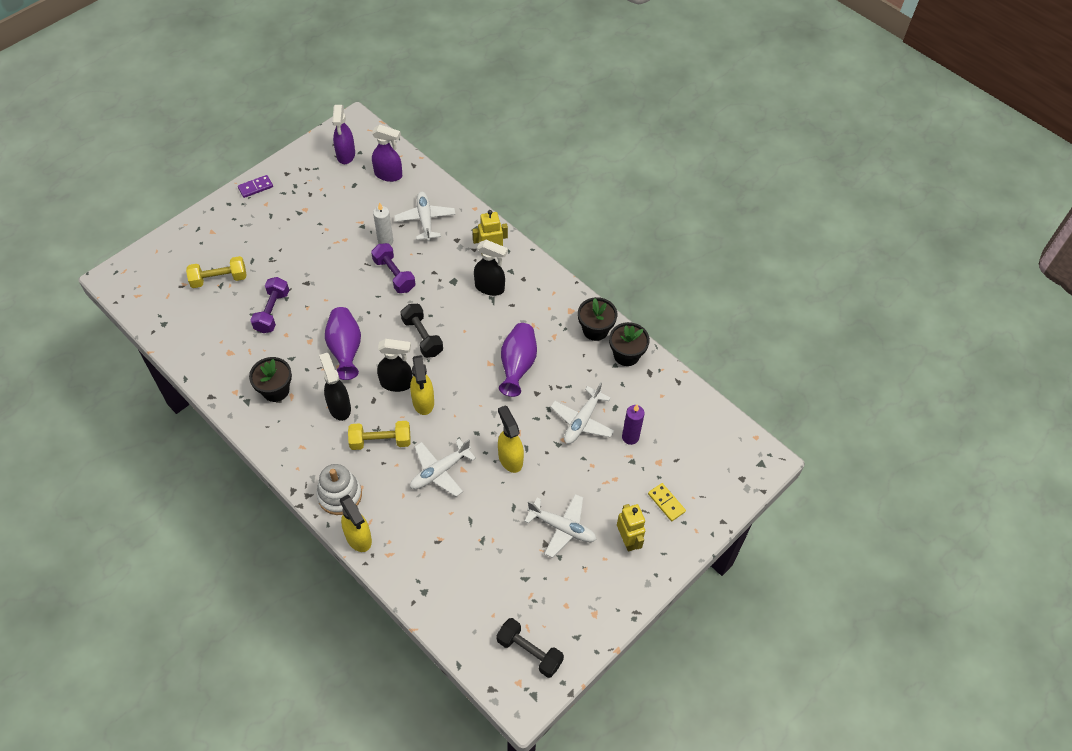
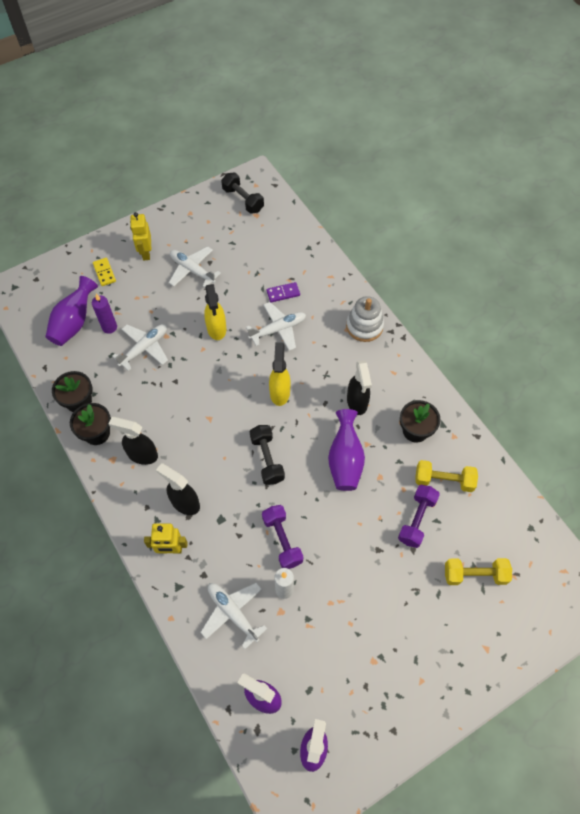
camera: 165 degrees left, 5 degrees up
(255, 187) = (434, 713): purple domino -> purple domino (283, 293)
(359, 538) = (352, 292): yellow spray bottle -> none
(380, 441) = (324, 364): yellow dumbbell -> yellow dumbbell (443, 480)
(397, 383) = (300, 415): black spray bottle -> black spray bottle (142, 455)
(425, 219) = (232, 613): white plane -> white plane turned 135 degrees clockwise
(517, 366) = (184, 410): purple vase -> purple vase (74, 322)

